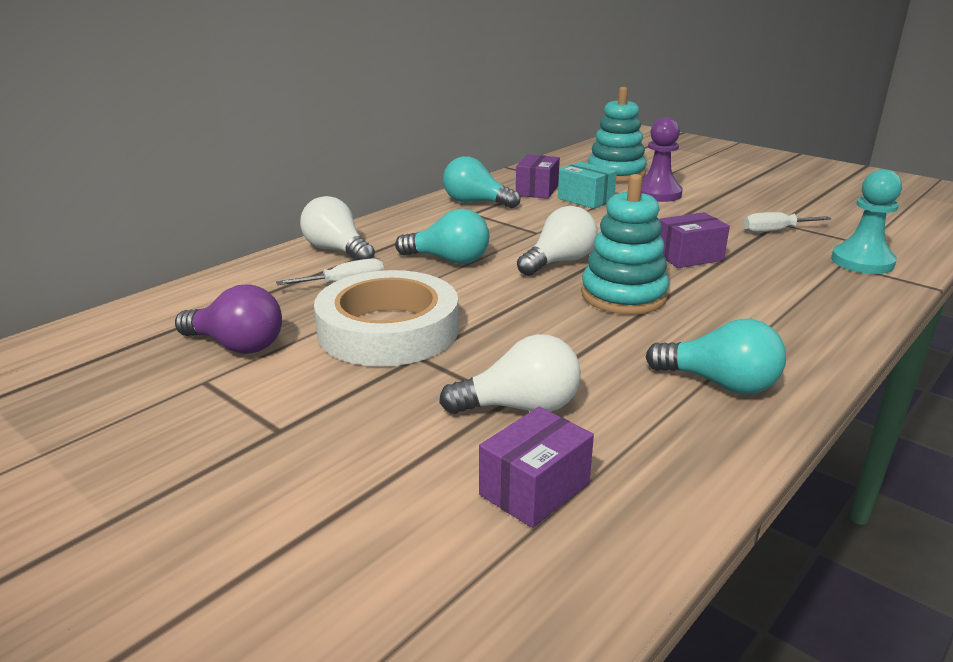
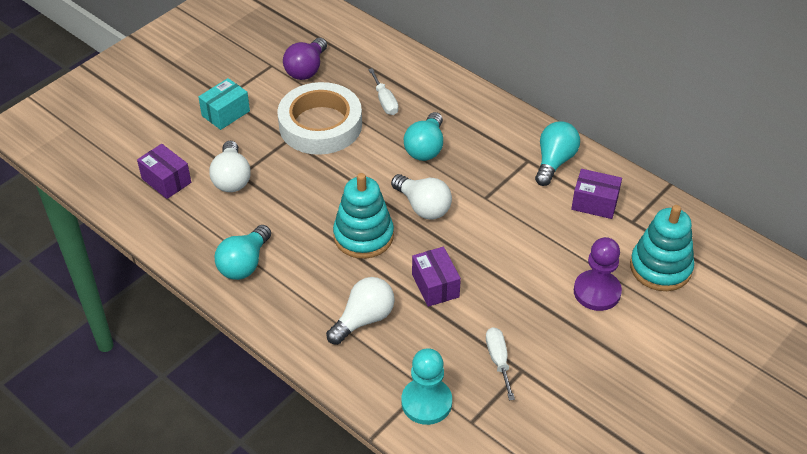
camera: 90 degrees right, 20 degrees up
(337, 251) = (441, 91): white light bulb -> white light bulb (364, 319)
(585, 199) = (572, 235): turquoise box -> turquoise box (225, 113)

